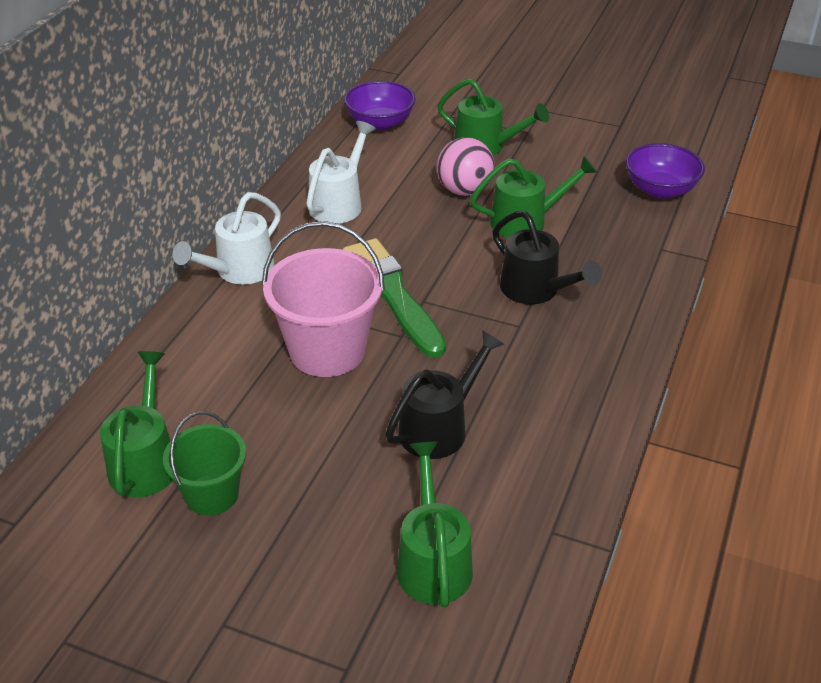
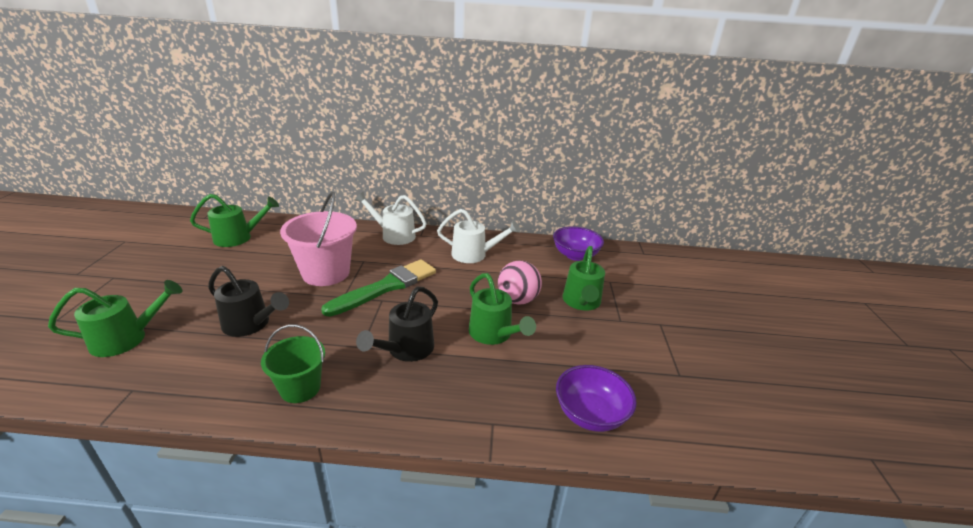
camera: 70 degrees right, 10 degrees down
(212, 494) = (209, 258): green bucket -> green bucket (300, 388)

